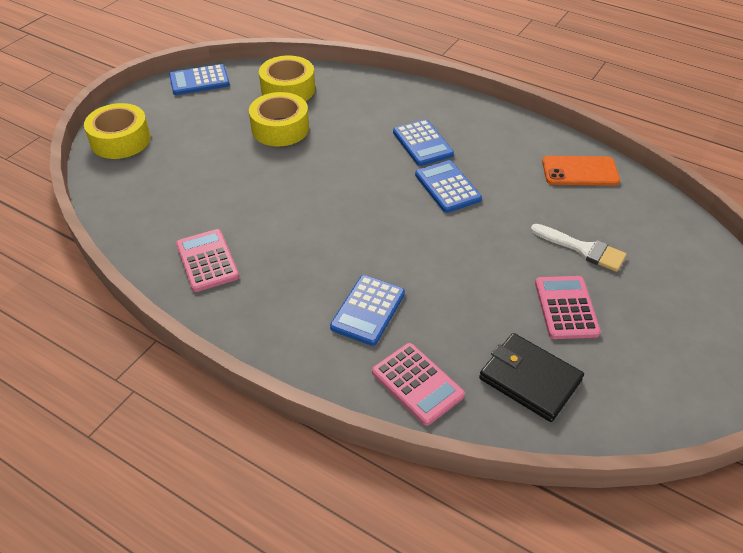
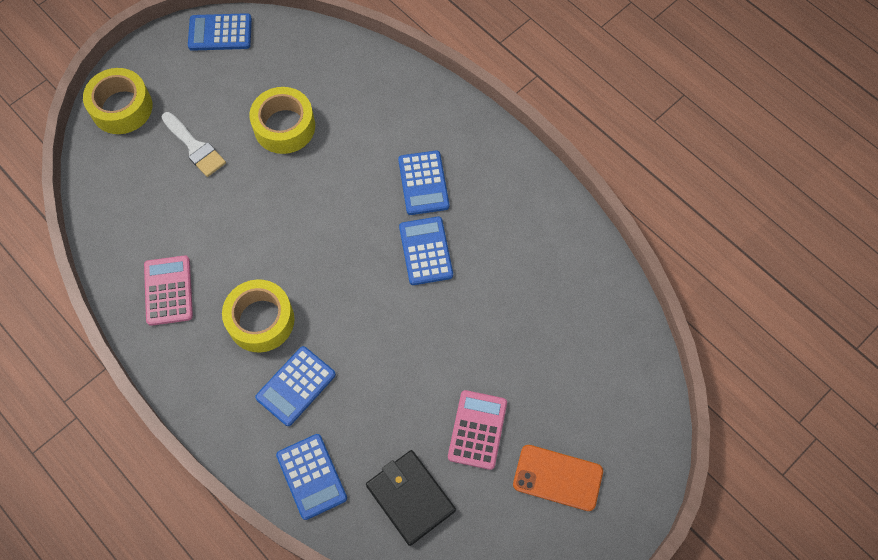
camera: 15 degrees right, 20 degrees up
(288, 89) = (309, 68): yellow tape -> yellow tape (261, 320)
(417, 384) = (311, 476): pink calculator -> blue calculator
(580, 171) = (570, 262): orange phone -> orange phone (557, 478)
(583, 249) = (525, 364): white brush -> white brush (195, 147)

